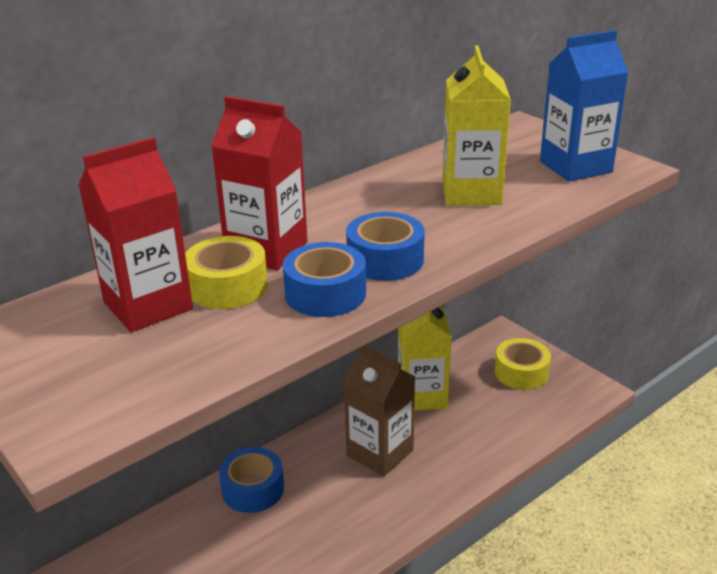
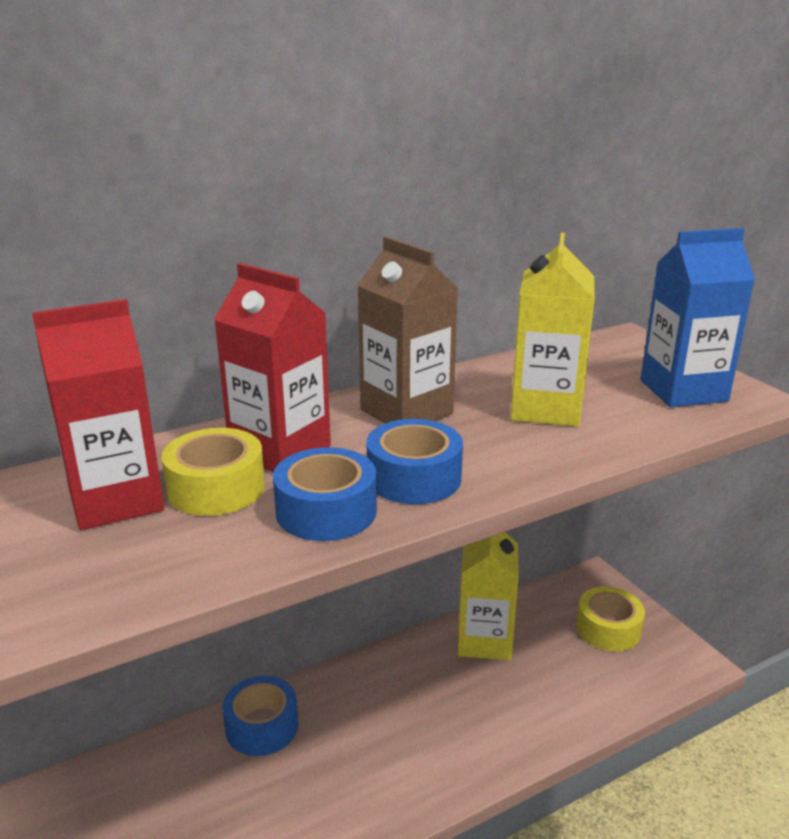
camera: 10 degrees right, 5 degrees down
(380, 453) = (418, 704): brown carton -> brown carton (406, 411)

